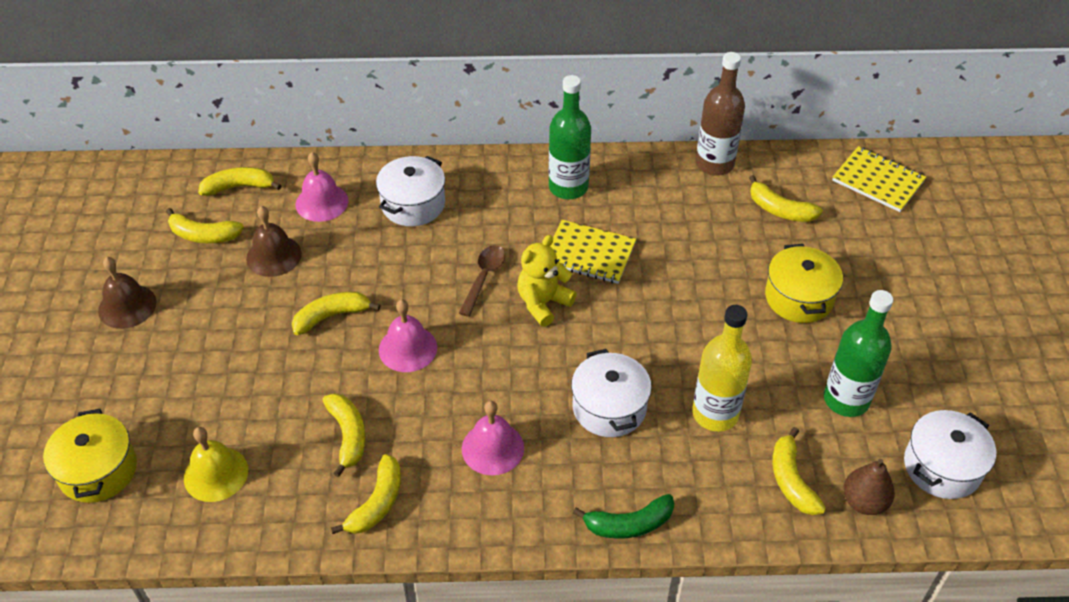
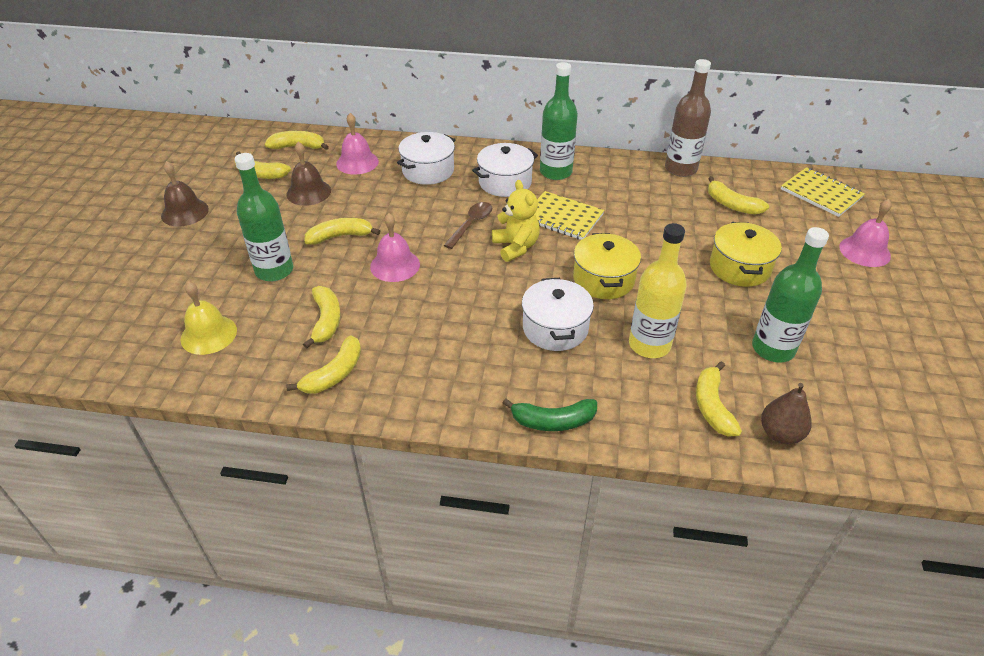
camera: 10 degrees right, 5 degrees down
(98, 470) = (116, 319): yellow pot -> yellow pot (603, 279)
(266, 376) = (274, 270): none -> green bottle
(492, 448) = (446, 345): pink bell -> pink bell (864, 251)
(543, 303) = (516, 247): yellow teddy bear -> yellow teddy bear turned 105 degrees clockwise
(942, 466) = (860, 414): white pot -> white pot (505, 182)

